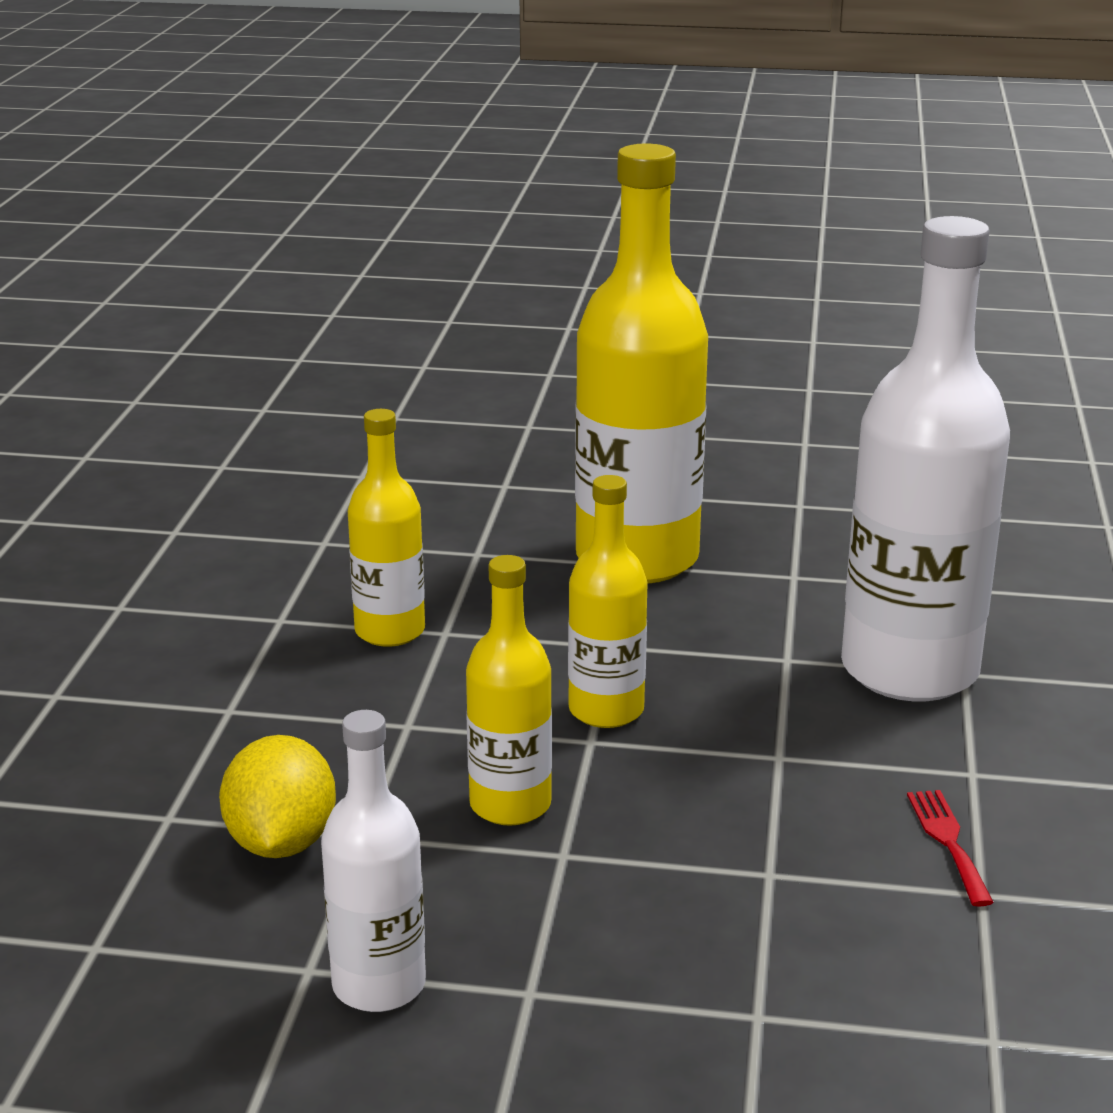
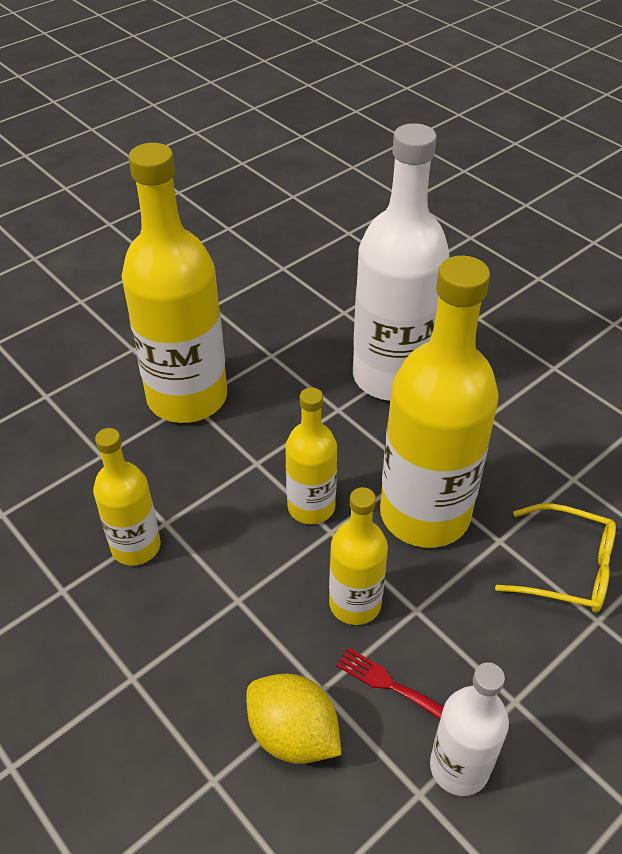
camera: 50 degrees left, 20 degrees up
(721, 795) = (424, 514): none -> yellow bottle
(807, 951) = (566, 568): none -> yellow glasses
(948, 841) = (529, 461): red fork -> red fork (388, 684)

